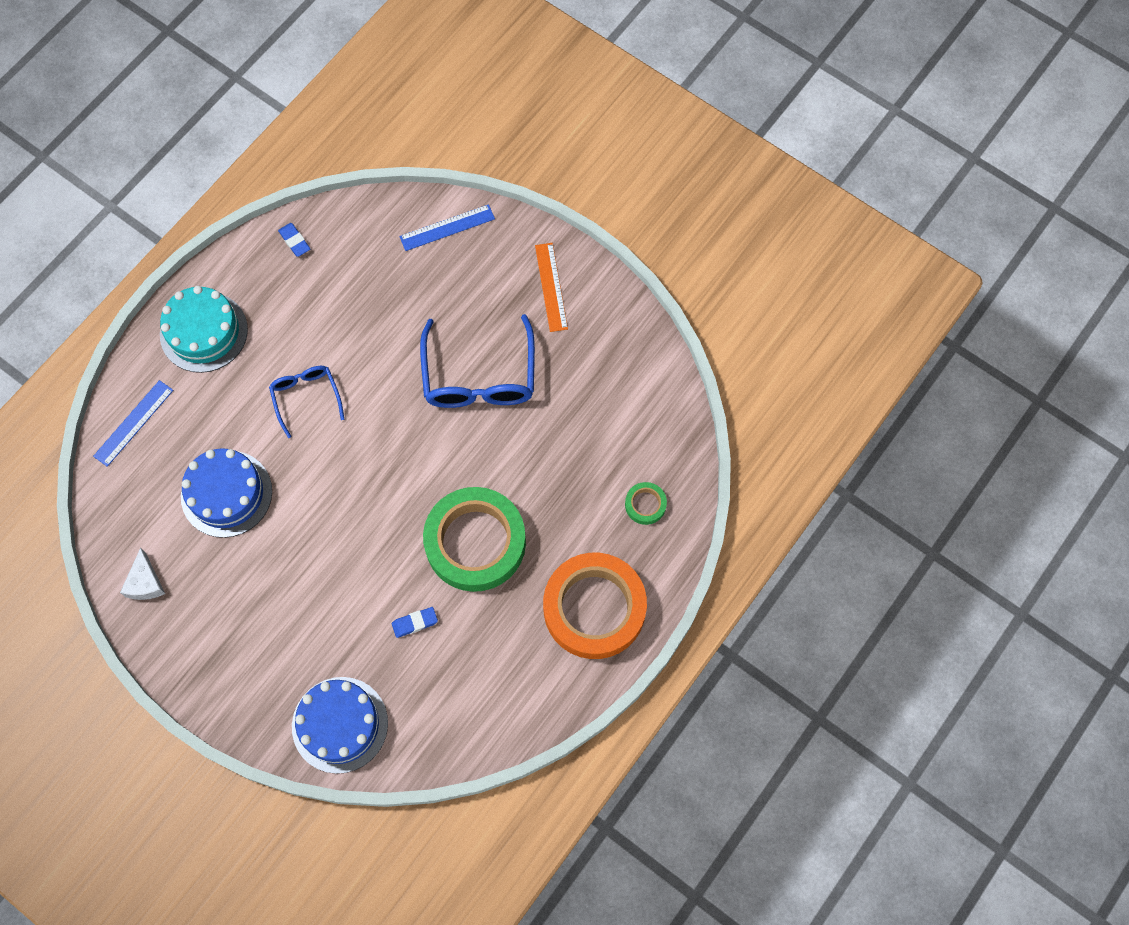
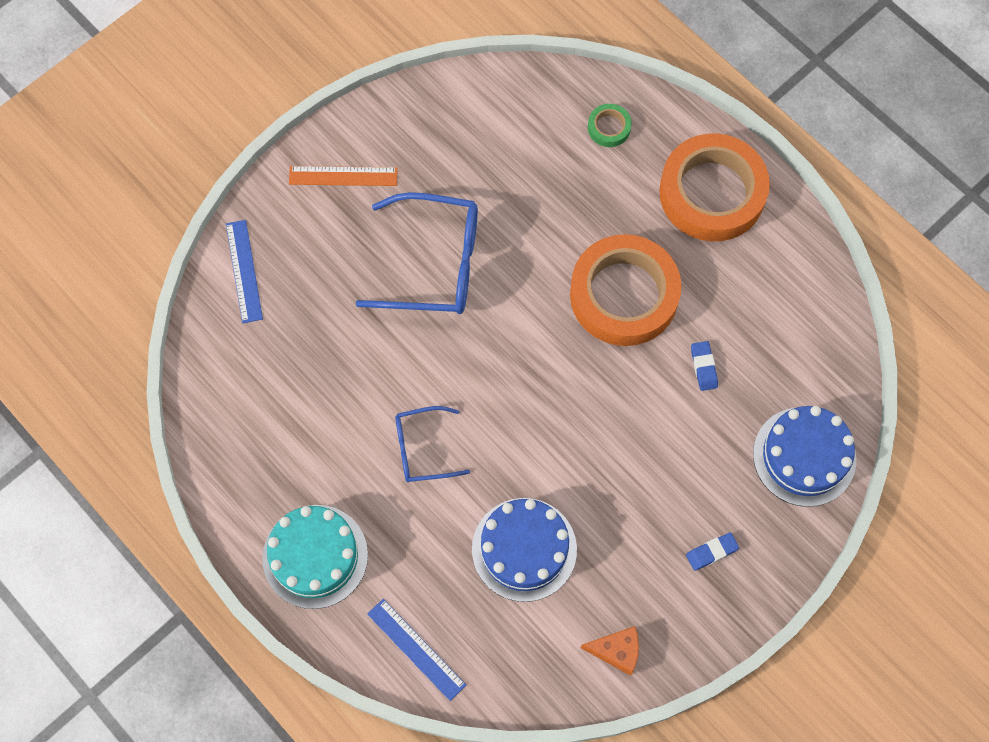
camera: 80 degrees left, 0 degrees up
(145, 582) = (616, 651): white cheese -> orange cheese
(294, 241) = (220, 439): blue eraser -> blue eraser (711, 552)
(475, 542) = (624, 295): green tape -> orange tape

